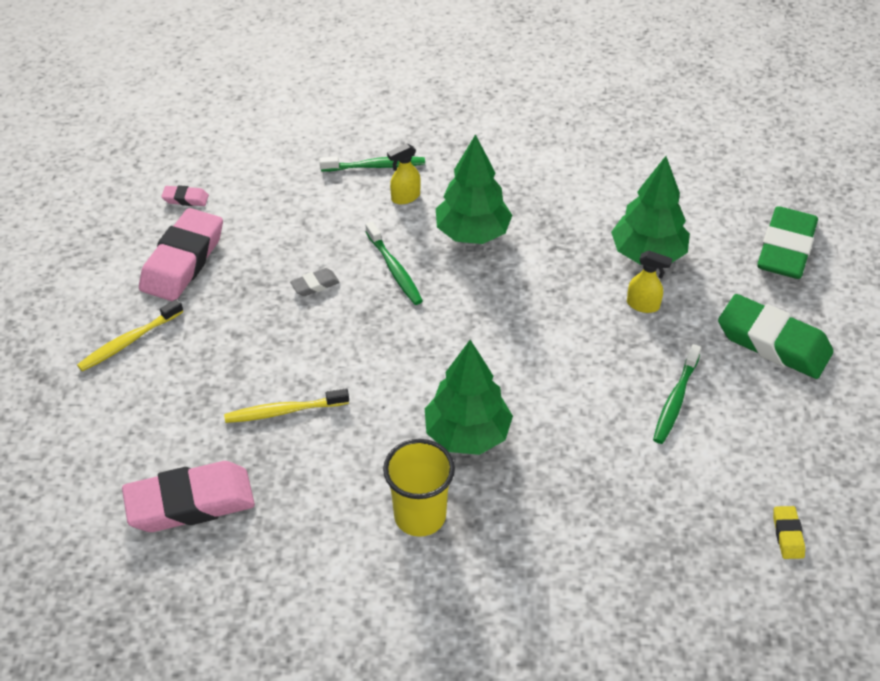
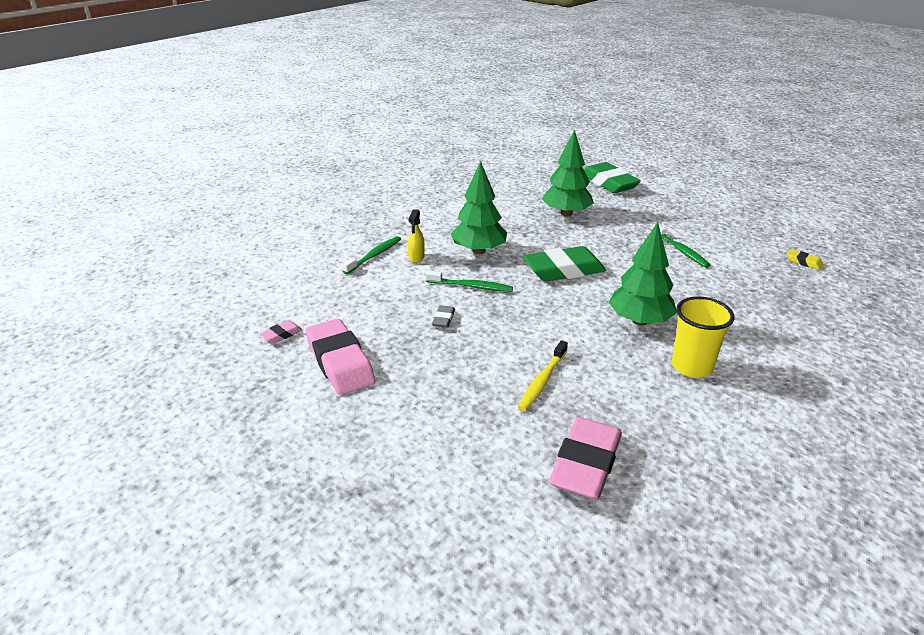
camera: 50 degrees left, 15 degrees down
(129, 341) = (383, 423): yellow toothbrush -> none
(643, 305) = (601, 229): yellow spray bottle -> none
(773, 343) = (668, 211): green eraser -> green eraser (563, 270)

